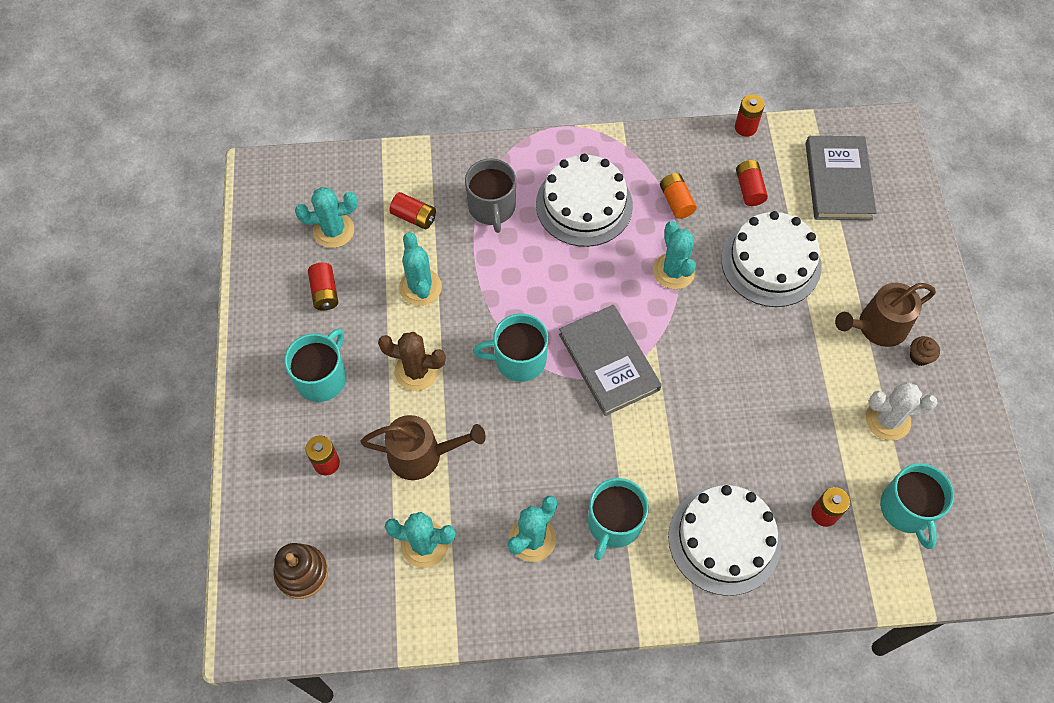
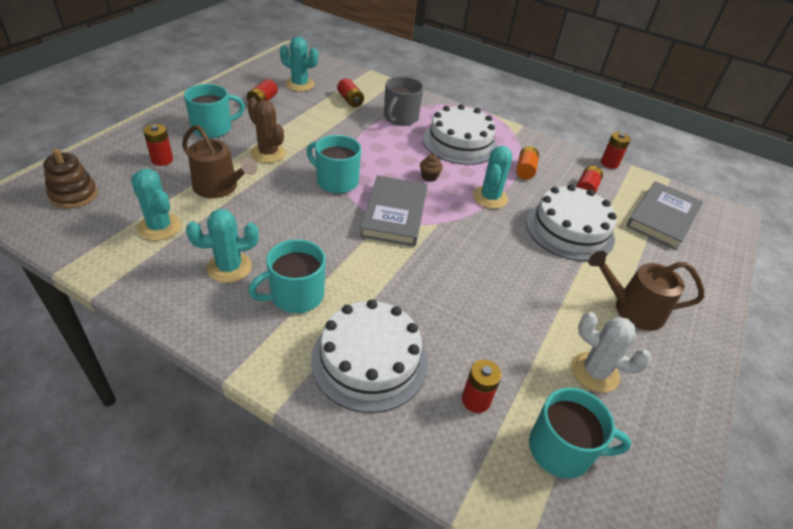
camera: 30 degrees right, 20 degrees down
(420, 287) = (317, 125): turquoise cactus -> none
(907, 509) = (561, 450): turquoise mug -> turquoise mug turned 105 degrees counterclockwise
(919, 357) = (659, 348): brown cupcake -> brown cupcake (429, 177)

